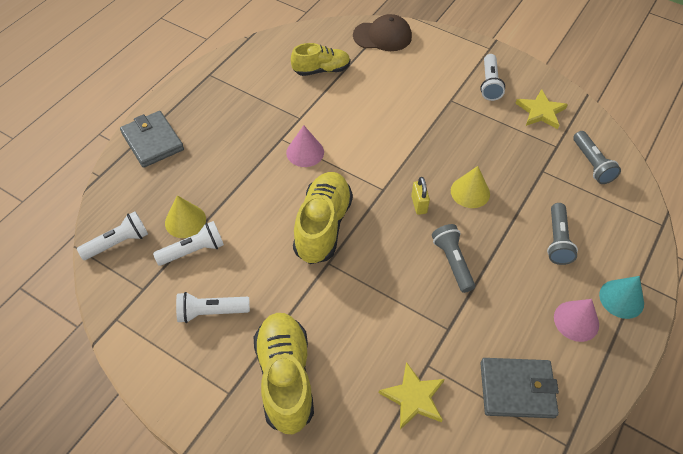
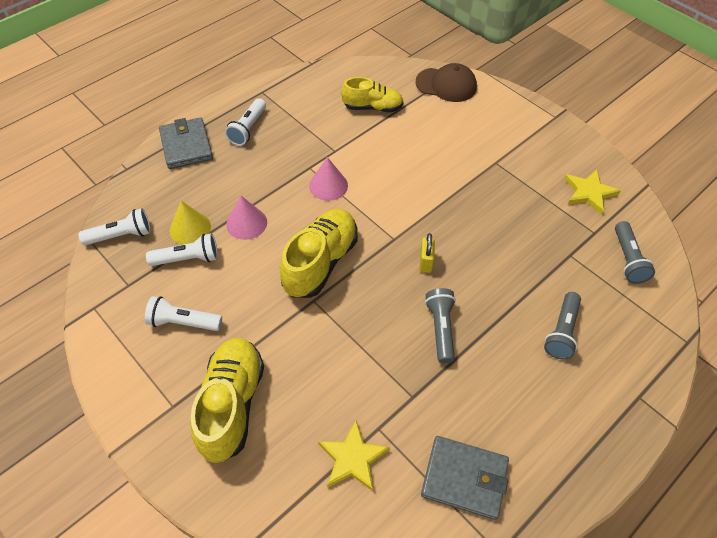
camera: 15 degrees right, 0 degrees up
(470, 192) = (484, 261): yellow cone -> none
(489, 84) = (543, 153): white flashlight -> white flashlight (248, 129)
(576, 321) = (554, 422): pink cone -> pink cone (246, 223)
(621, 299) = (613, 411): turquoise cone -> none

